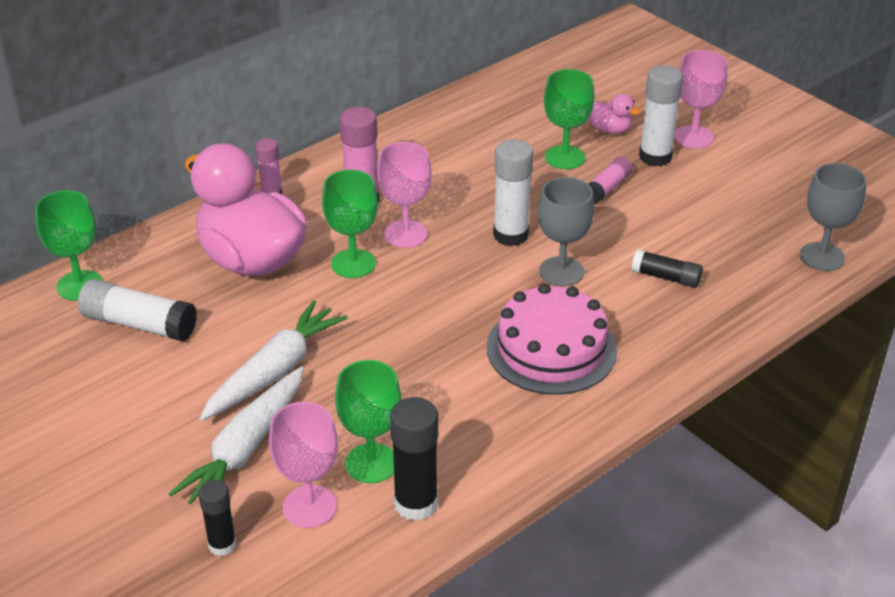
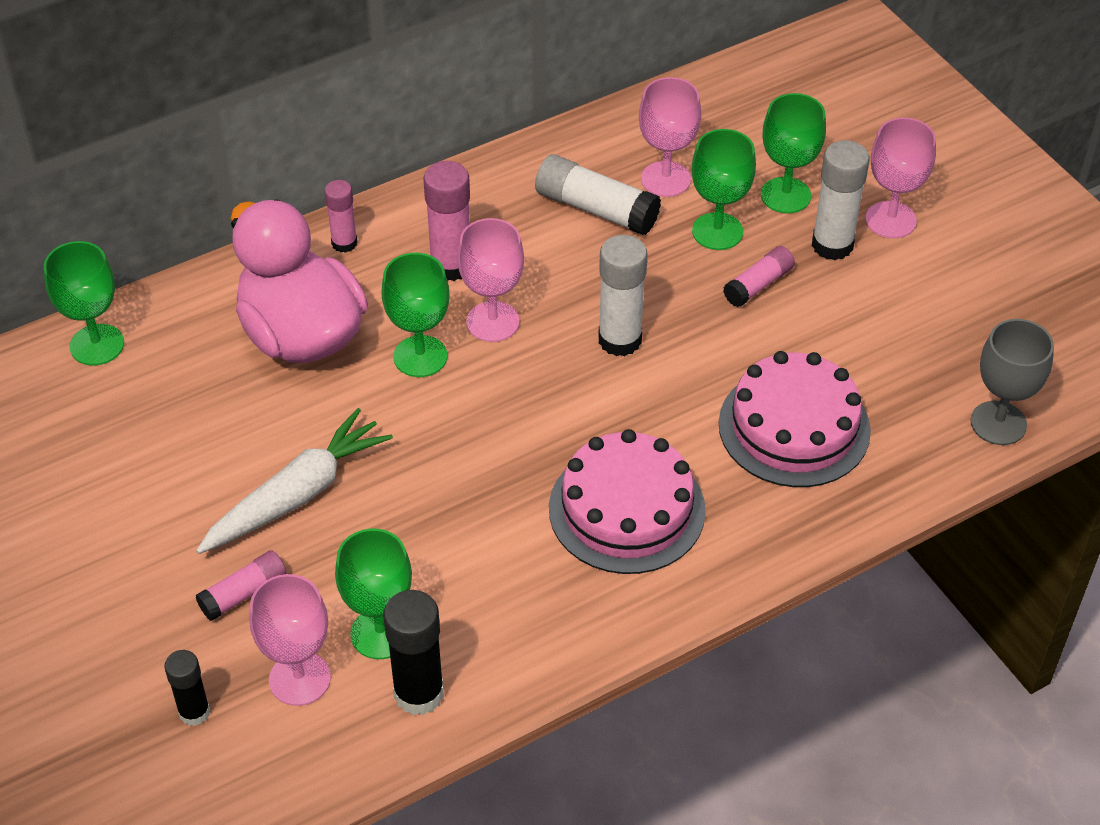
camera: 10 degrees right, 10 degrees up
(139, 324) = (155, 408): white glue stick -> white glue stick (596, 209)
(245, 449) = (244, 593): white carrot -> pink glue stick
(514, 128) = (665, 179): none -> pink goblet
(561, 271) = (668, 401): grey goblet -> none
(609, 129) = (785, 195): pink duck -> green goblet
(666, 277) = (794, 427): black glue stick -> pink cake

